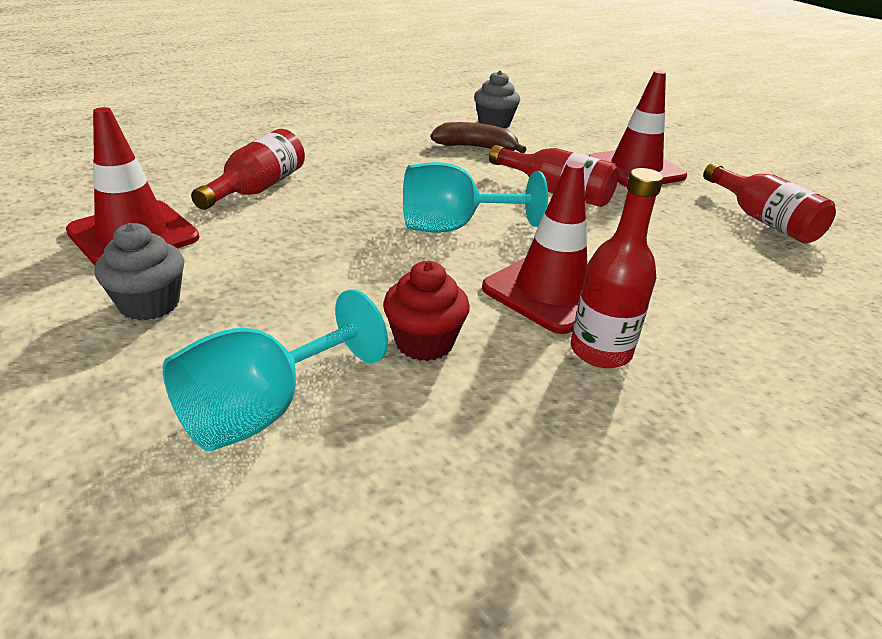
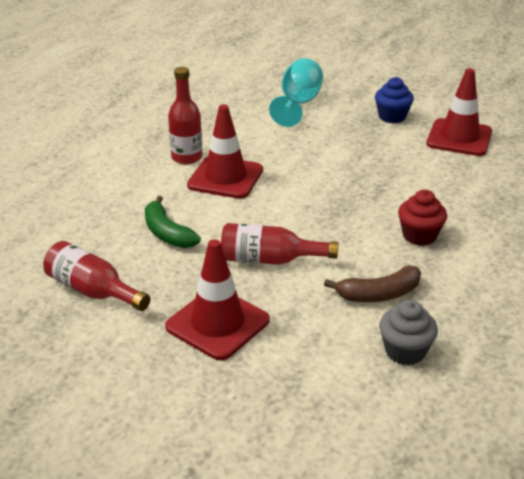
camera: 155 degrees right, 0 degrees up
(150, 304) = (392, 117): grey cupcake -> blue cupcake
(257, 188) = (459, 185): red bottle -> none
(424, 342) = (265, 138): red cupcake -> red cupcake (419, 236)
(453, 227) = (311, 200): turquoise goblet -> none
(667, 247) = (167, 233): none -> green banana

